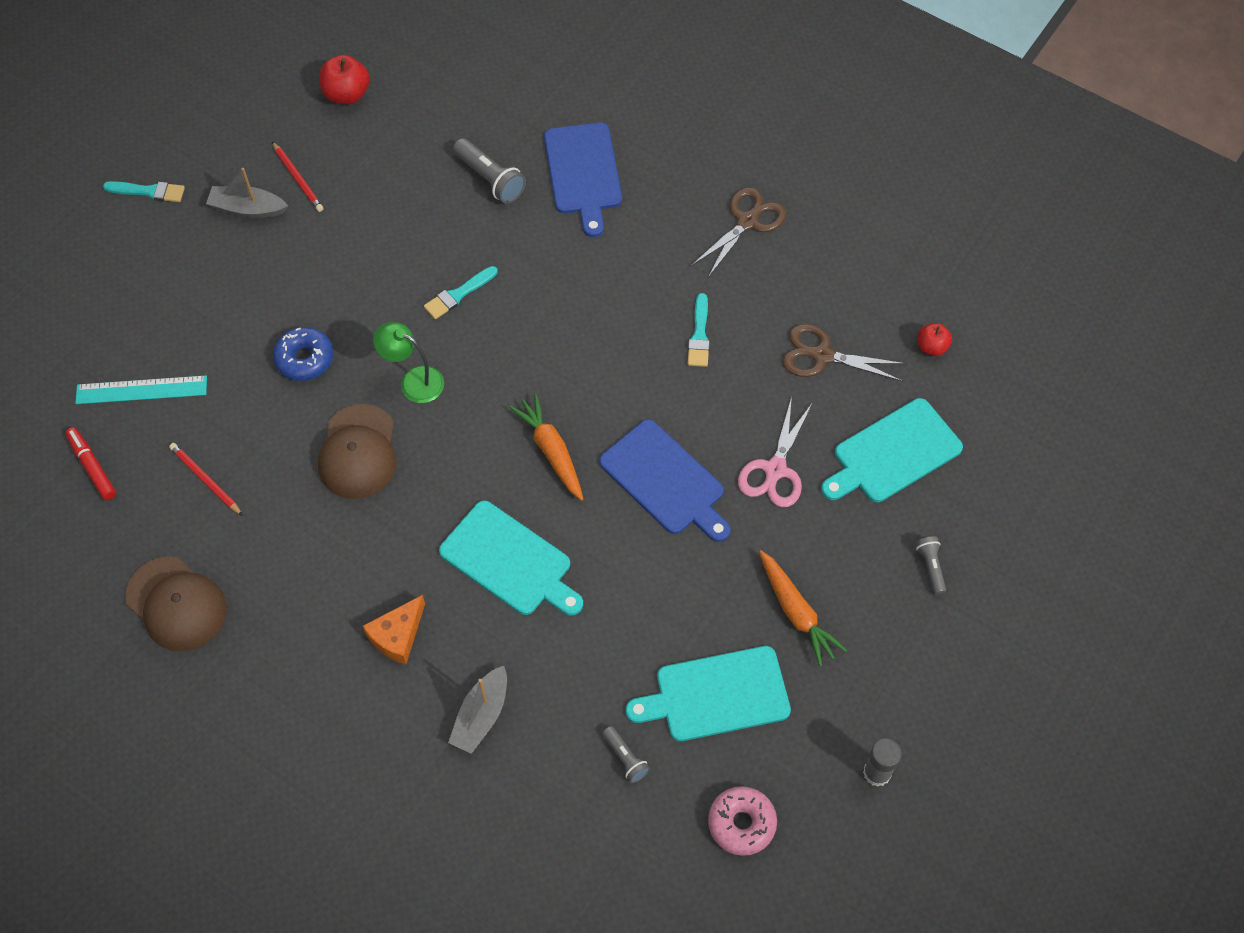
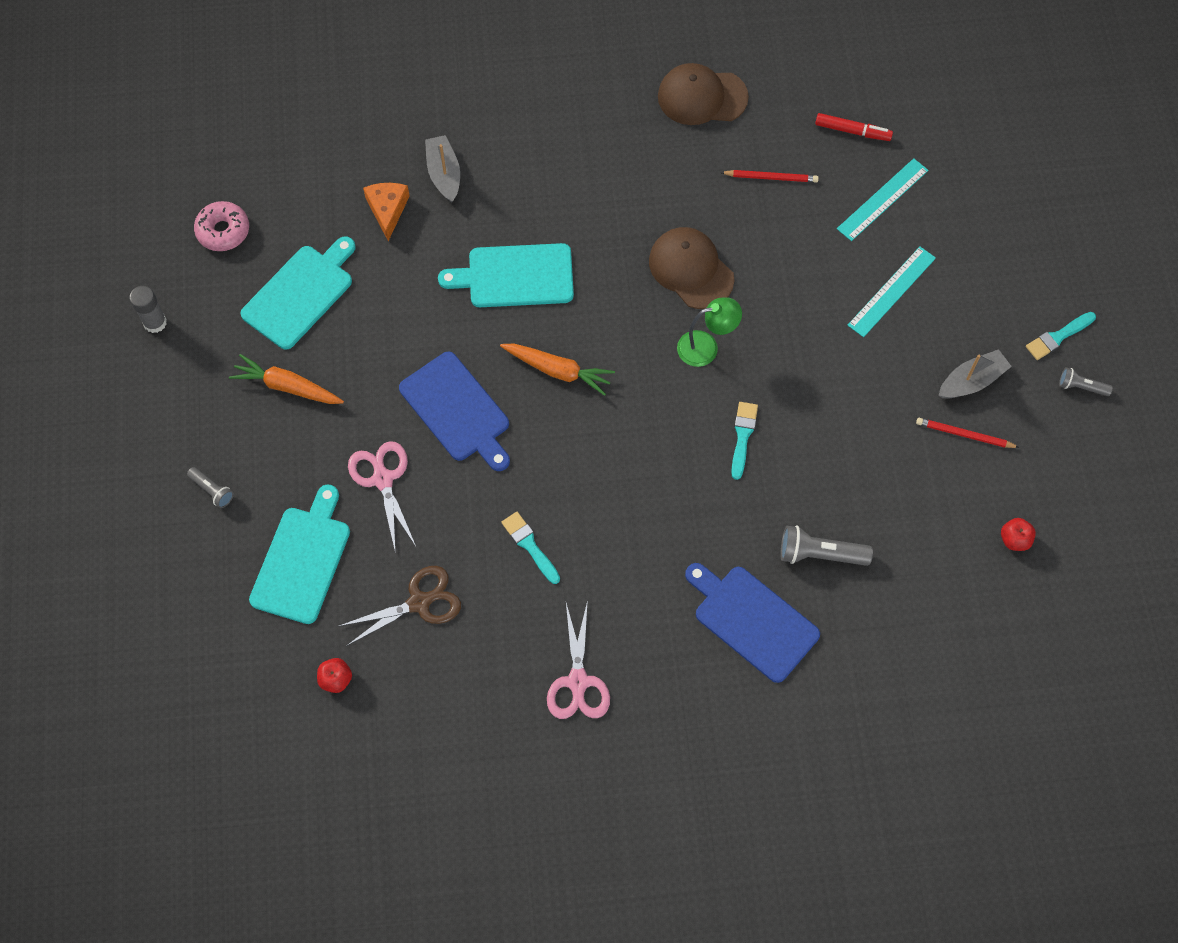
camera: 140 degrees right, 5 degrees up
(224, 313) = (892, 291): none -> turquoise ruler
(304, 359) = (799, 303): blue donut -> none
(347, 94) = (1014, 539): red apple -> red apple, size x0.63
(397, 635) = (543, 179): orange cheese -> orange cheese (387, 210)
(625, 758) = (329, 215): grey flashlight -> grey flashlight (1081, 387)
(665, 481) = (457, 410): blue cutting board -> blue cutting board turned 135 degrees counterclockwise
(747, 222) = (578, 681): brown scissors -> pink scissors

